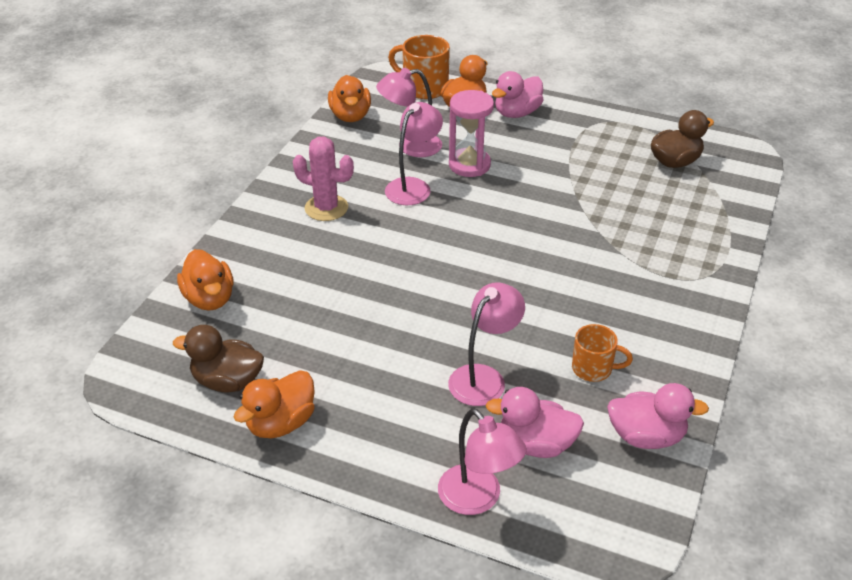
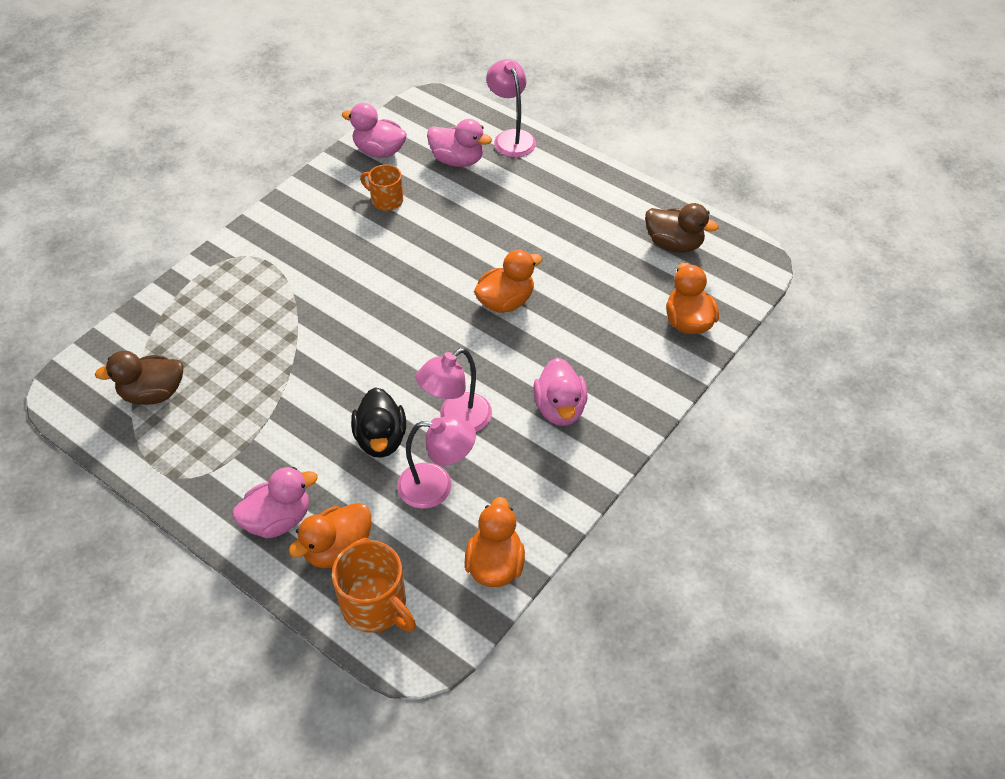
camera: 165 degrees left, 10 degrees up
(281, 423) = (635, 206): orange duck -> orange duck (505, 301)
(326, 208) = (560, 408): pink cactus -> pink duck
(469, 165) = (381, 439): pink hourglass -> black duck
(484, 377) = (472, 209): pink lamp -> none

